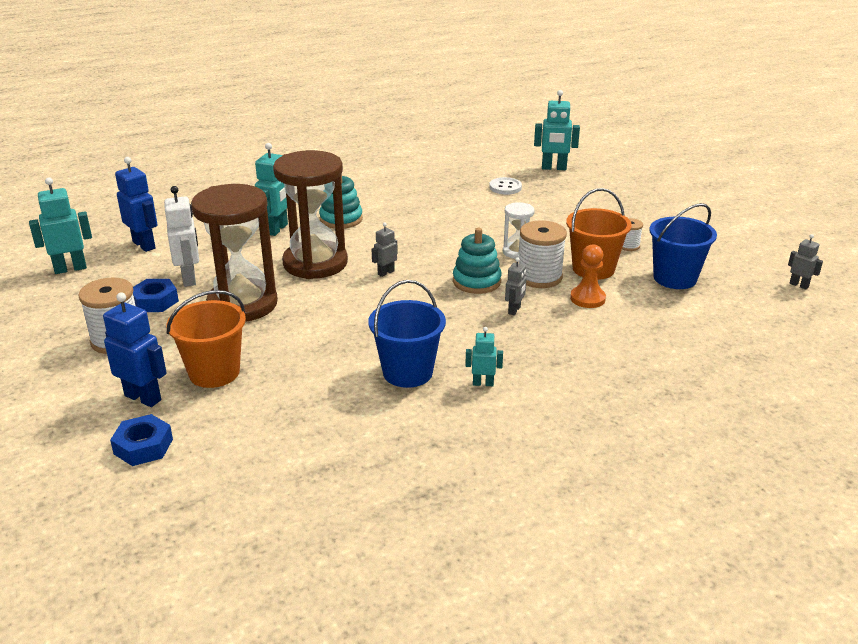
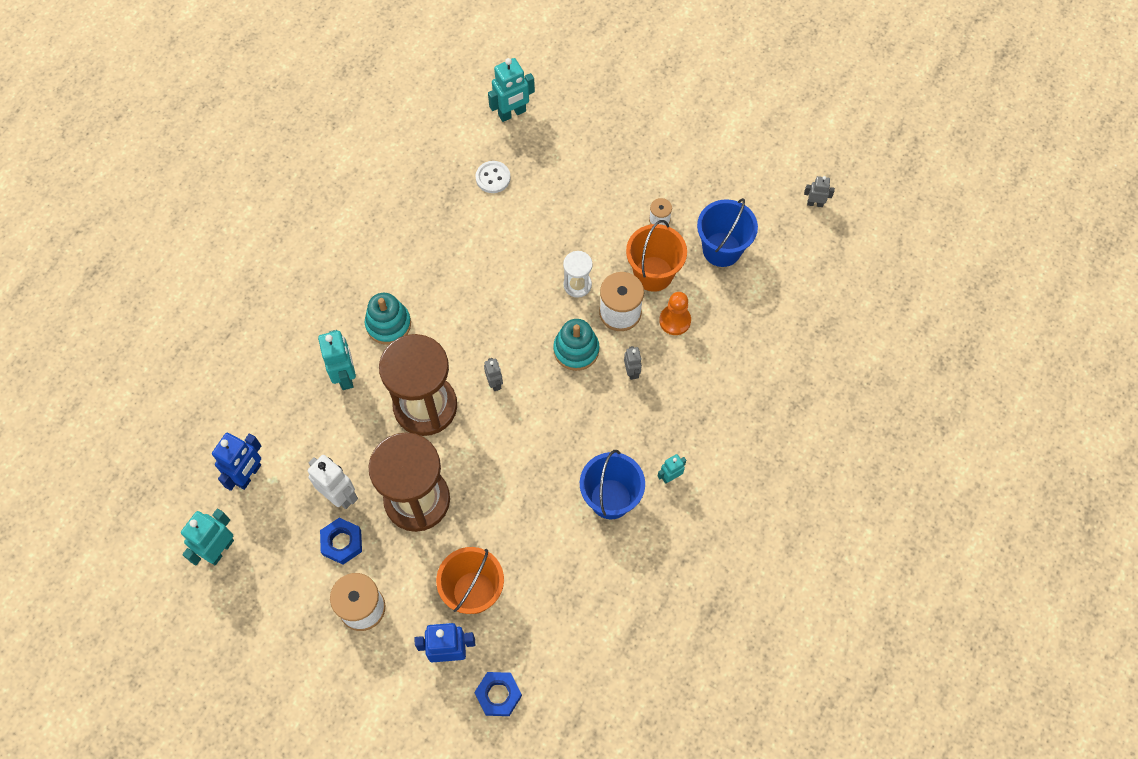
camera: 35 degrees left, 35 degrees up
(144, 245) = (248, 475): blue robot -> blue robot turned 105 degrees clockwise
(386, 273) = (495, 383): grey robot -> grey robot turned 150 degrees clockwise

